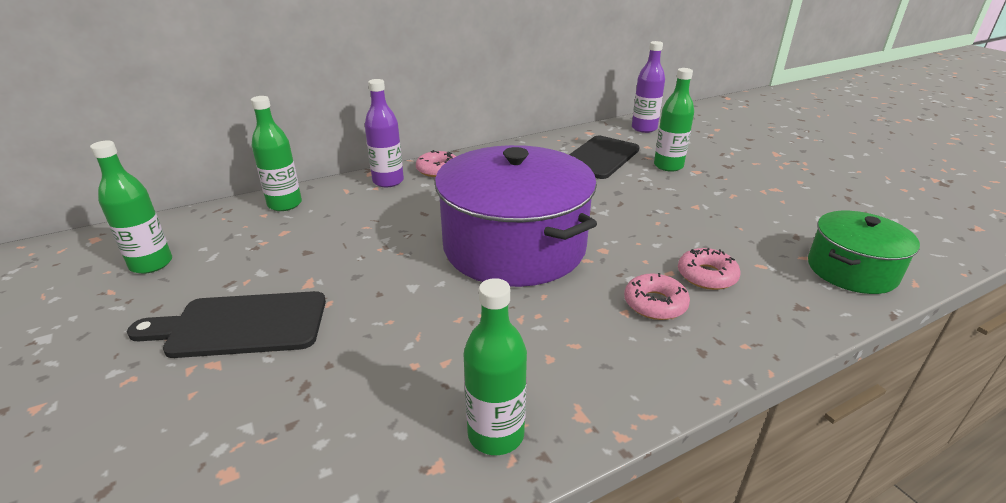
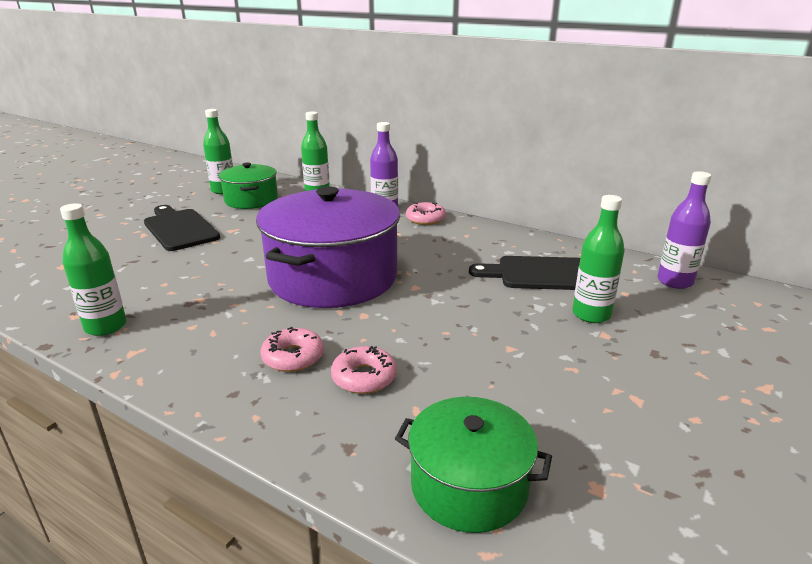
camera: 60 degrees right, 5 degrees down
(227, 250) = (251, 200): none -> green pot

